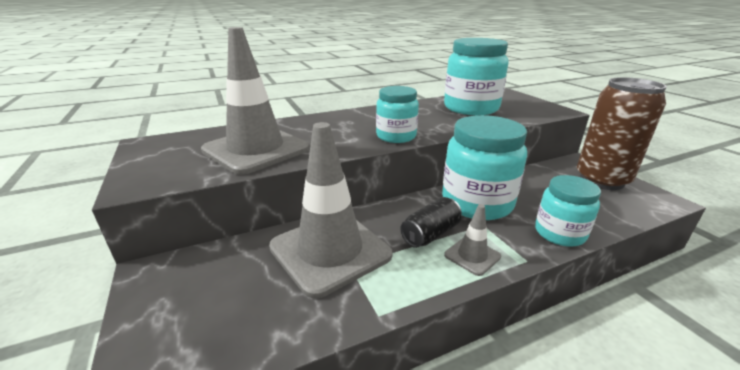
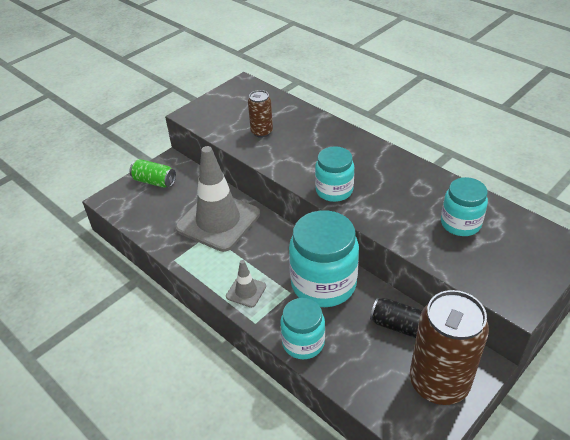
camera: 70 degrees right, 15 degrees up
(172, 301) = (154, 181): none -> green can
(256, 150) = (262, 132): grey traffic cone -> brown can
(430, 234) = (261, 264): black can -> black can (398, 326)
(471, 108) = (460, 223): turquoise jar -> turquoise jar, size x0.60

